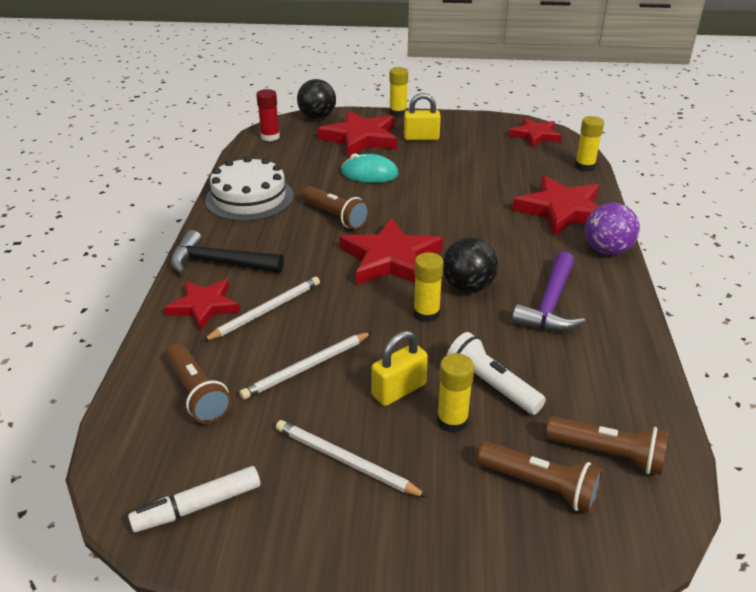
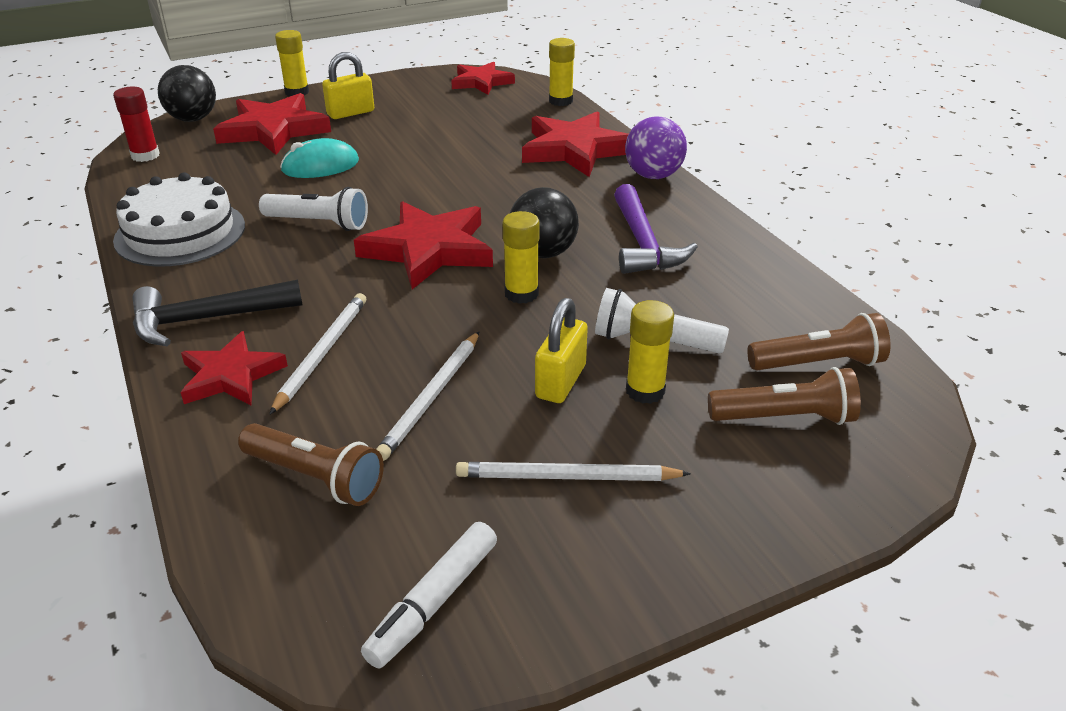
camera: 30 degrees left, 0 degrees up
(335, 216) = (319, 223): brown flashlight -> white flashlight

